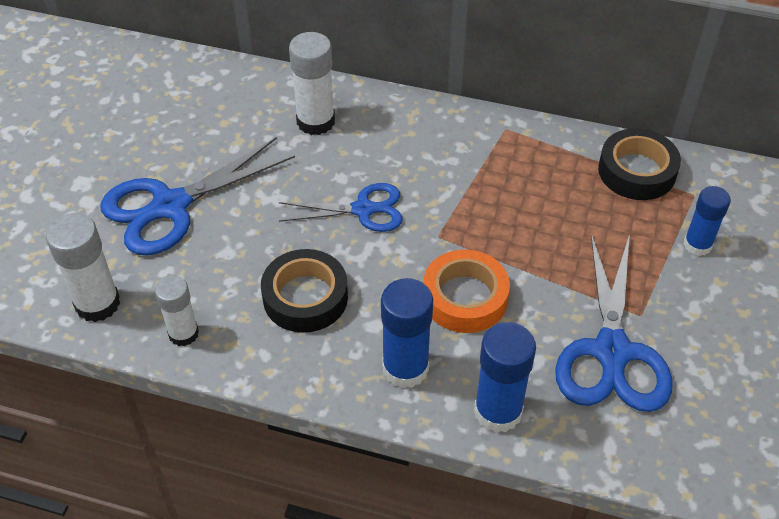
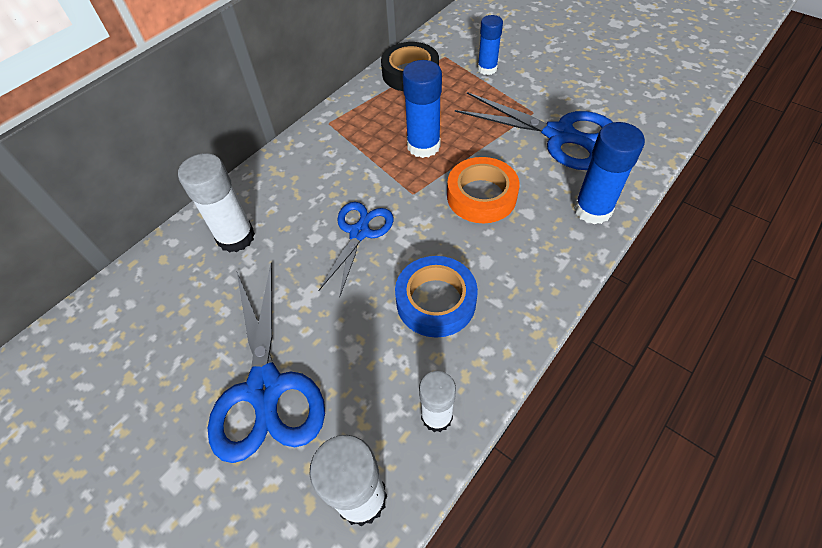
camera: 65 degrees left, 5 degrees up
(305, 297) = (436, 301): black tape -> blue tape
(405, 368) = (536, 253): blue glue stick -> blue glue stick (423, 146)

